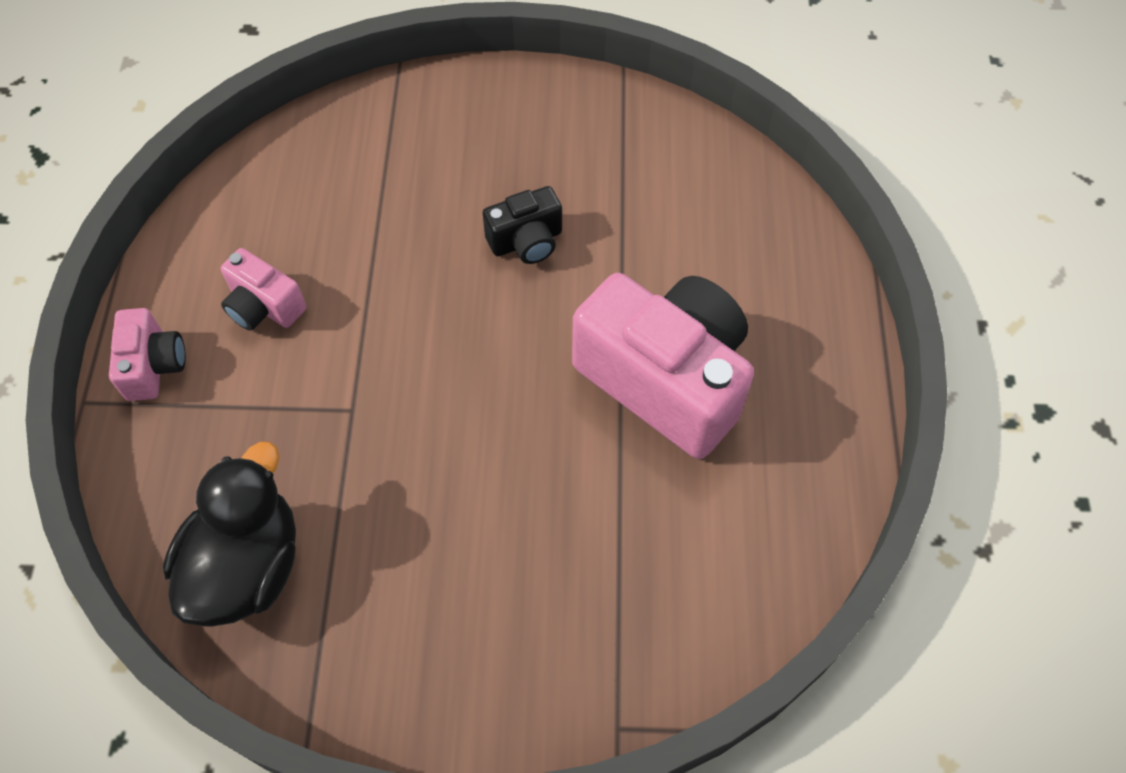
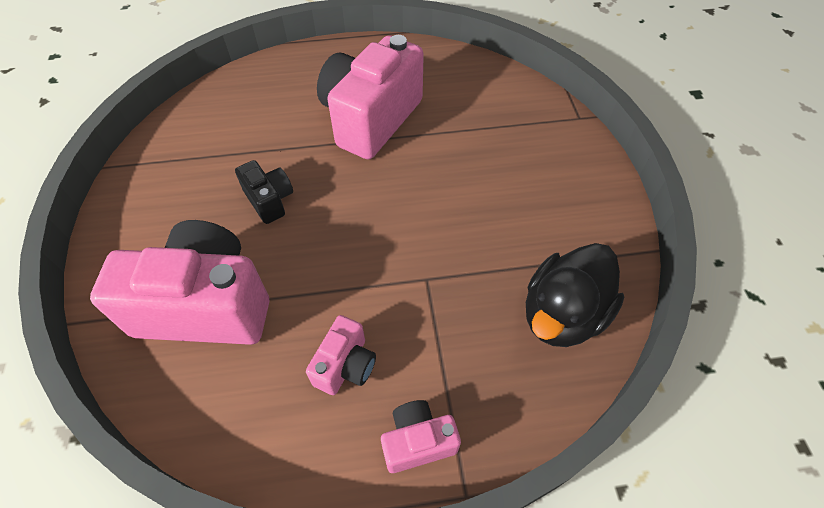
camera: 100 degrees left, 5 degrees down
(247, 566) = (562, 314): black duck -> black duck turned 60 degrees counterclockwise
(384, 177) = (206, 305): none -> pink camera

